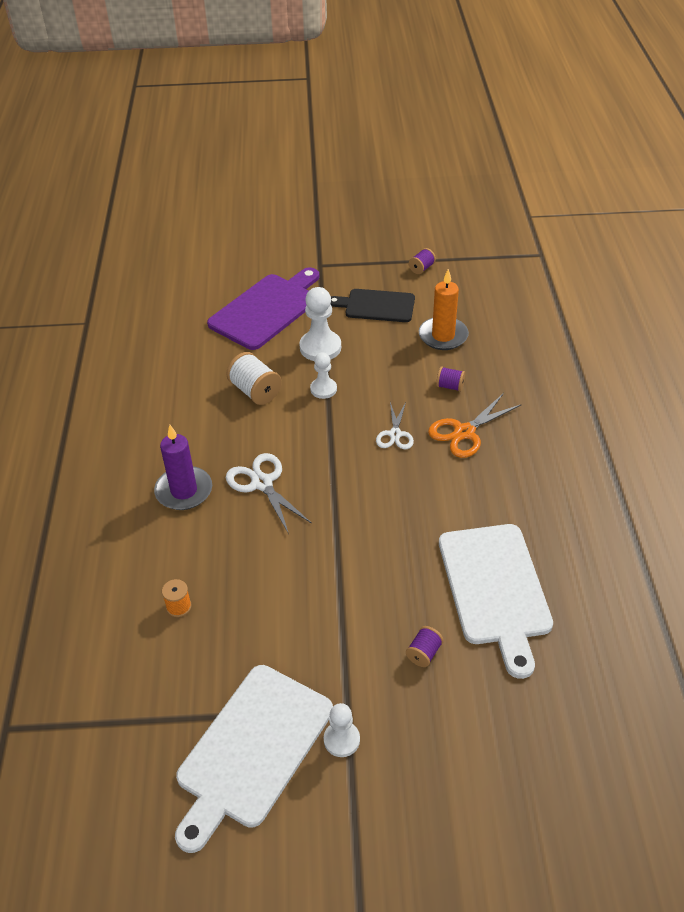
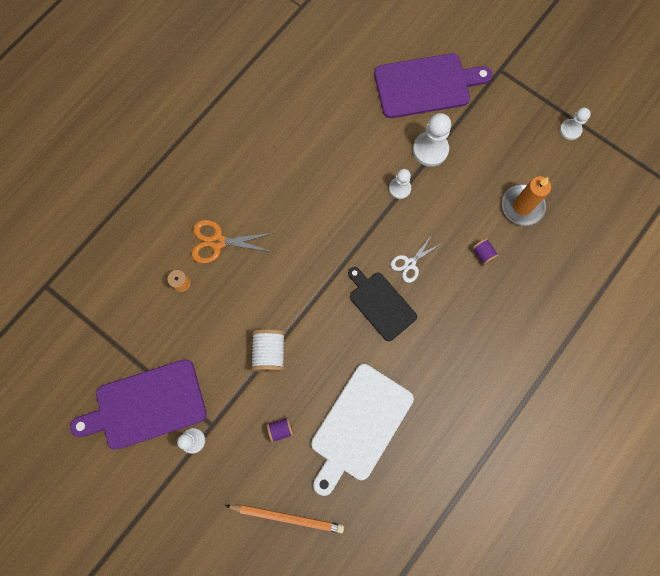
camera: 40 degrees right, 30 degrees up
(184, 491) = (249, 201): purple candle -> none
(252, 750) = (146, 405): white cutting board -> purple cutting board
(255, 391) = (356, 155): white spool -> white spool (269, 352)
(262, 483) = (297, 234): white scissors -> none
(376, 306) = (503, 141): black cutting board -> black cutting board (380, 304)
(421, 268) = (570, 130): purple spool -> white pawn
(464, 432) = (455, 299): orange scissors -> orange scissors (217, 242)
(518, 726) = (287, 517): none -> orange pencil

